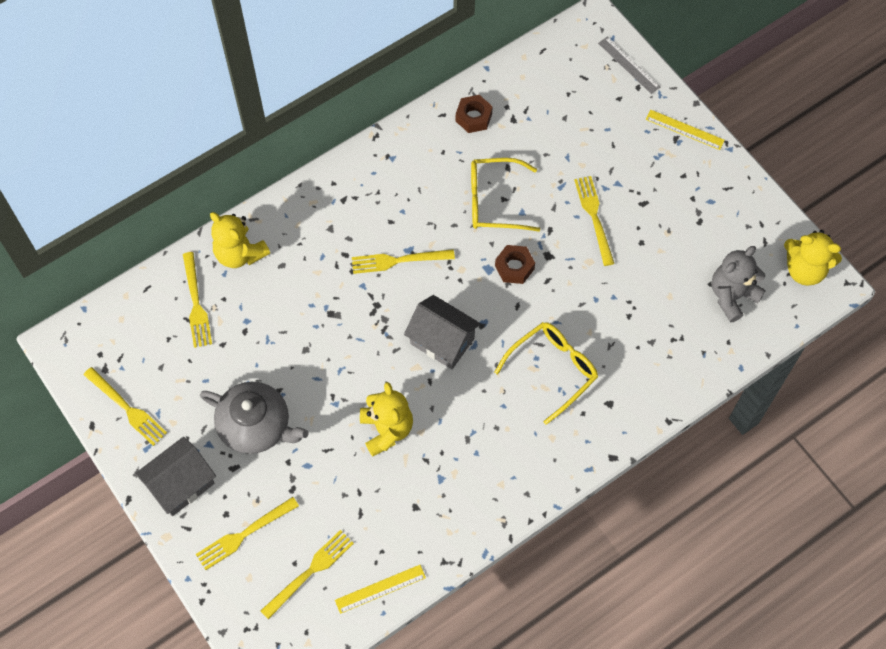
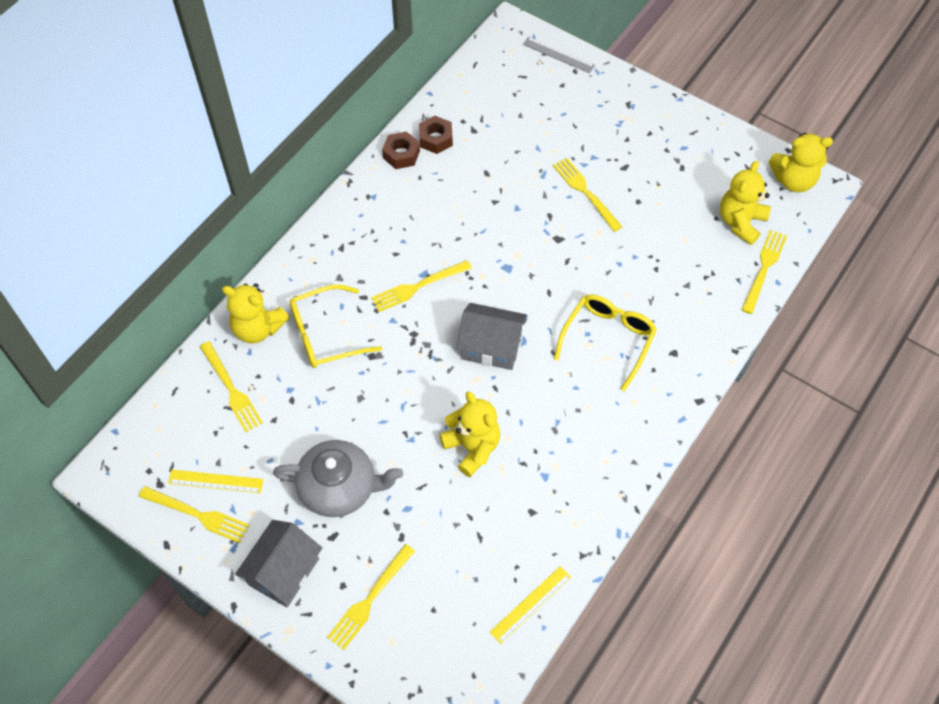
camera: 20 degrees left, 5 degrees down
(310, 571) = (453, 612): yellow fork -> yellow fork (764, 268)
(494, 201) = (487, 206): yellow glasses -> yellow glasses (325, 334)
(514, 267) = (531, 259): brown nut -> brown nut (401, 154)
(685, 129) = (633, 94): yellow ruler -> yellow ruler (216, 481)
(732, 296) = (740, 222): grey teddy bear -> yellow teddy bear

